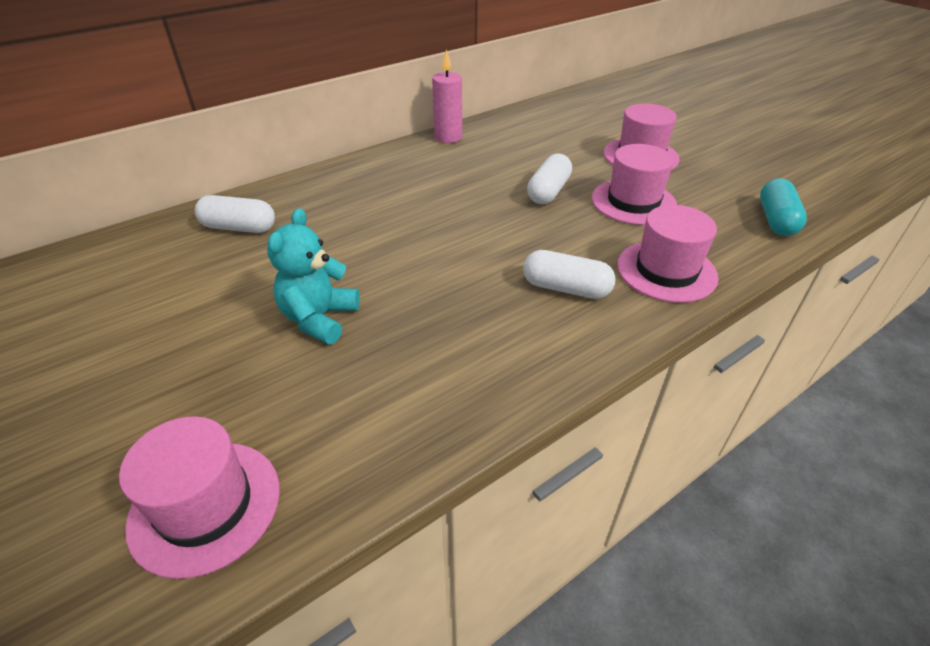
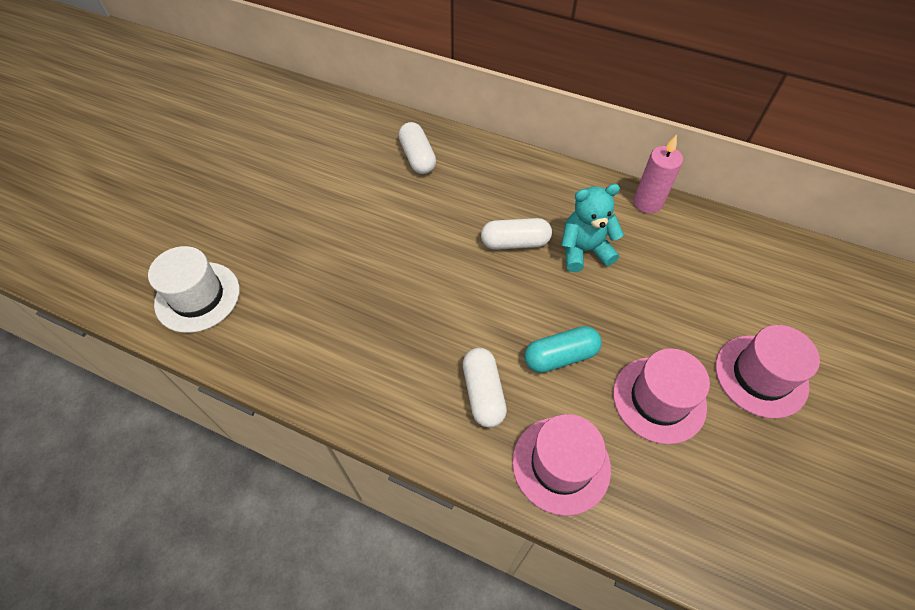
camera: 60 degrees right, 15 degrees up
(205, 506) = (197, 297): pink hat -> white hat
(319, 318) = (356, 258): turquoise teddy bear -> turquoise teddy bear (584, 251)
(548, 191) = (619, 321): white capsule -> white capsule (515, 242)
(776, 220) = (735, 552): turquoise capsule -> turquoise capsule (560, 356)

